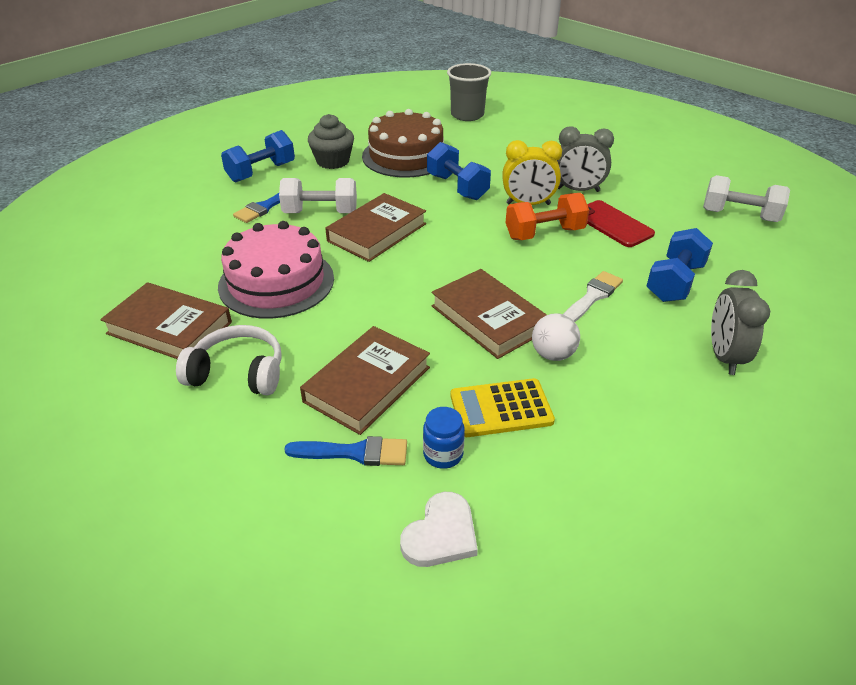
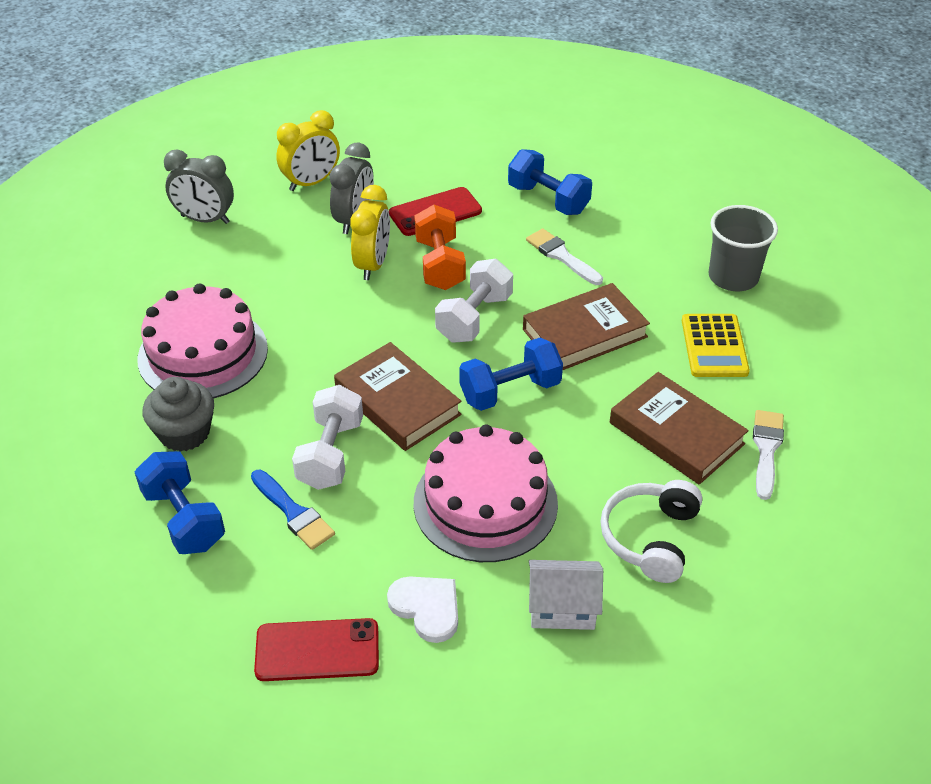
camera: 80 degrees left, 5 degrees up
(152, 230) = (317, 650): none -> red phone
(169, 328) = (562, 608): brown book -> white house
(354, 452) = (766, 450): blue brush -> white brush
(406, 156) = (203, 353): brown cake -> pink cake
(441, 534) = (852, 404): white heart -> white heart (427, 608)
(443, 454) = (768, 391): blue jar -> none
(457, 187) = (311, 316): blue dumbbell -> blue dumbbell (510, 391)
(467, 115) = (103, 276): grey cup -> grey cup (733, 277)
(553, 354) = (644, 300): white ball -> none
(612, 167) = (311, 182): none -> yellow clock
(724, 356) = (658, 202): grey clock -> grey clock (205, 219)
(739, 215) = (444, 127): white dumbbell -> white dumbbell (474, 318)

